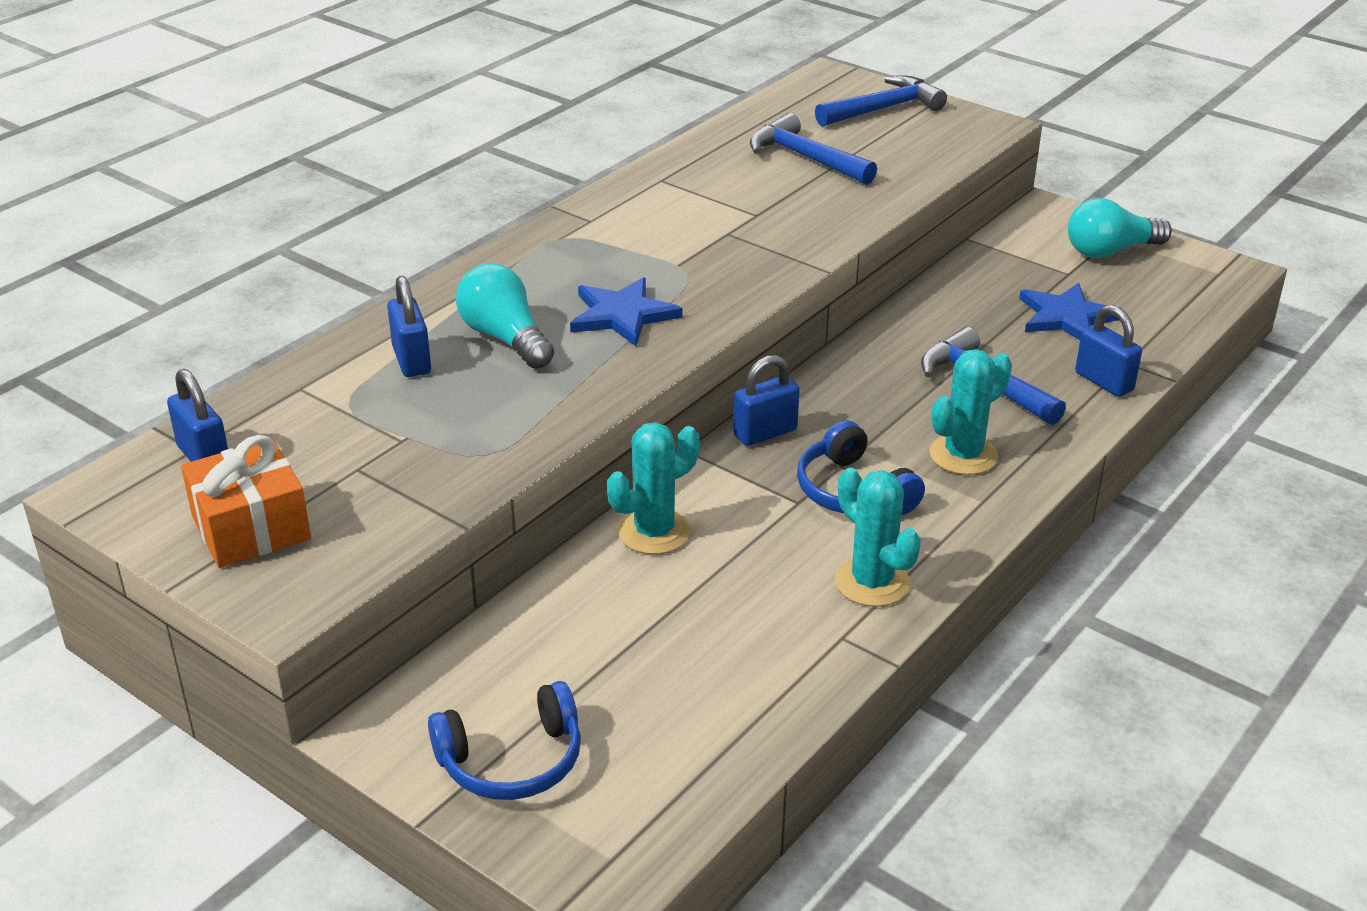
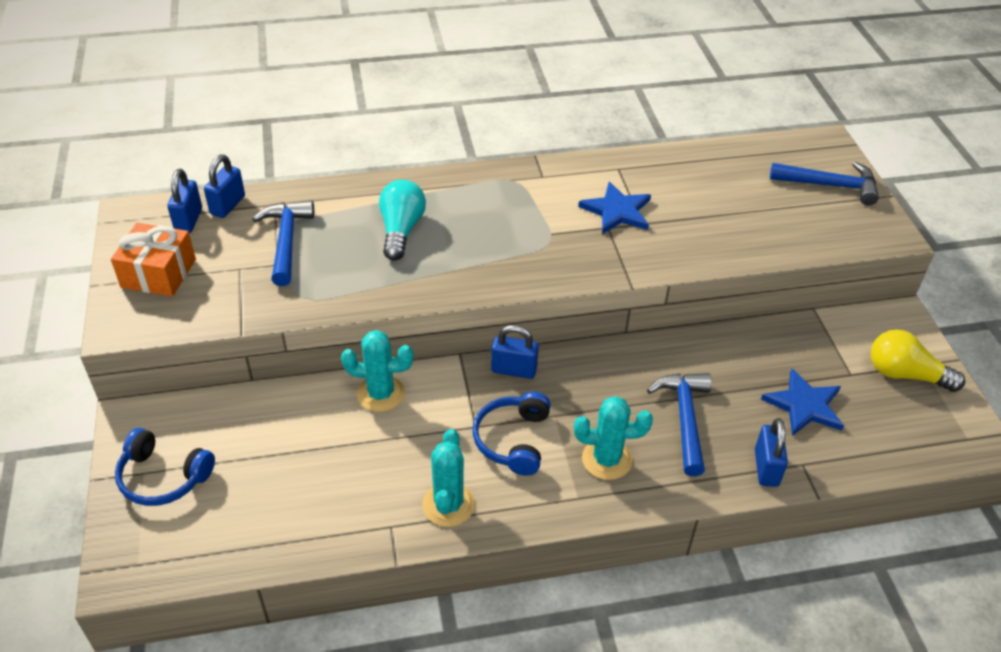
camera: 40 degrees right, 10 degrees up
(411, 360) = (341, 217): blue padlock -> blue padlock (228, 205)
(622, 315) = (477, 250): blue star -> blue star (617, 211)
(805, 158) = (727, 197): blue hammer -> blue hammer (286, 241)
(1110, 251) = (905, 374): turquoise light bulb -> yellow light bulb

